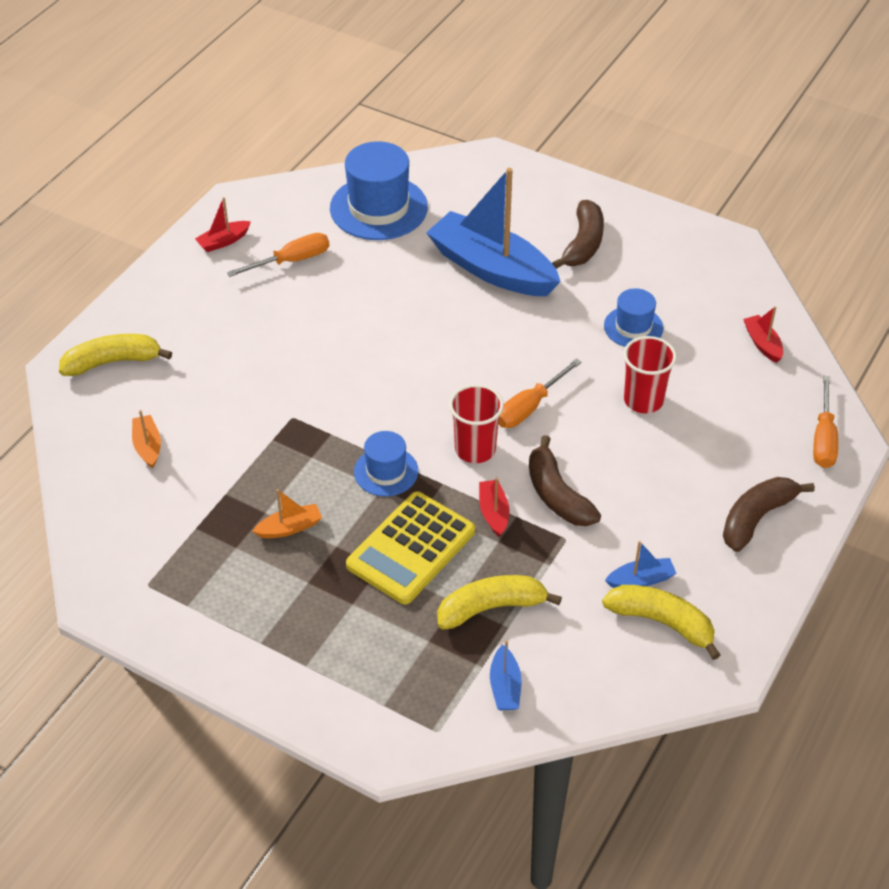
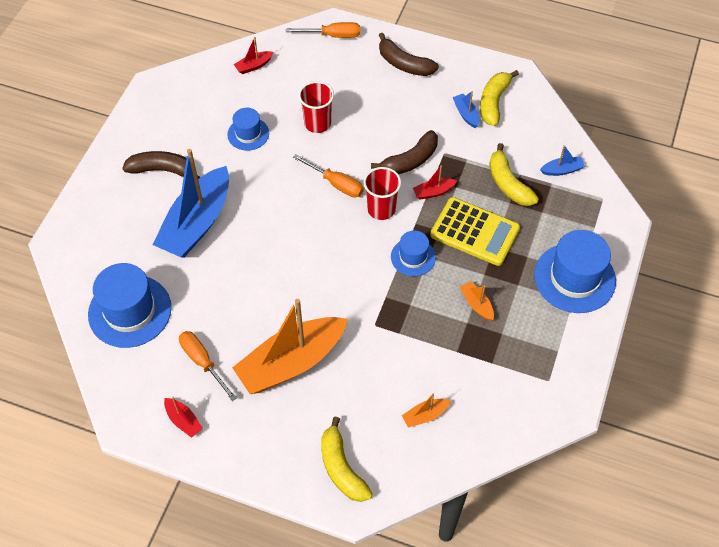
camera: 100 degrees left, 10 degrees up
(265, 334) = (291, 362): none -> orange boat
(299, 655) = (574, 278): none -> blue hat

